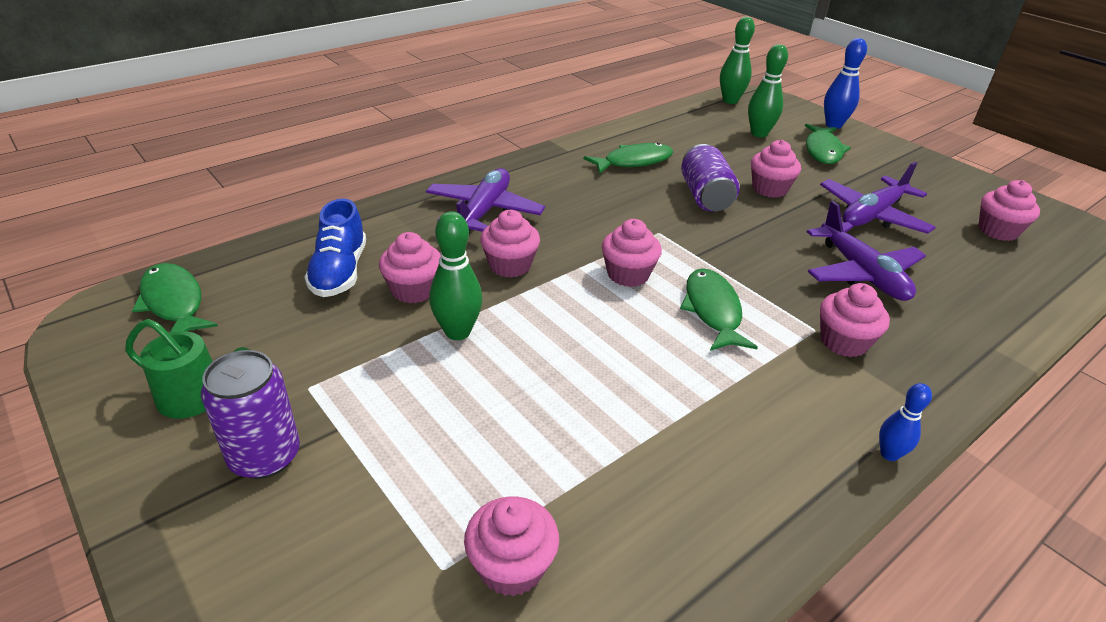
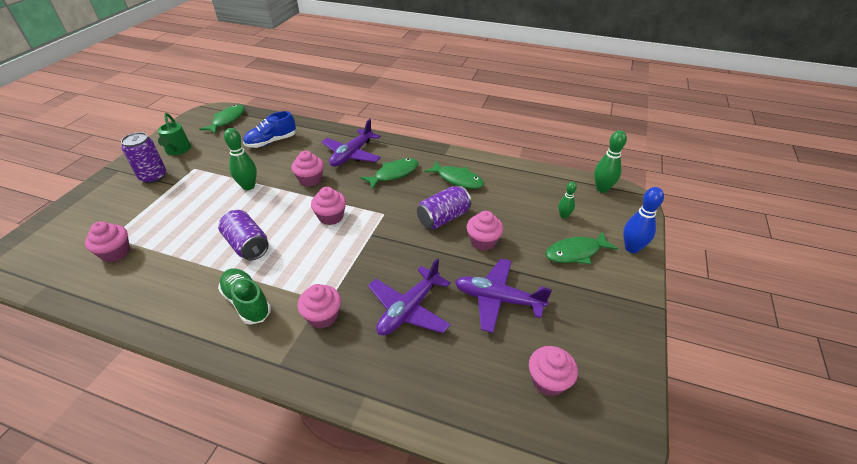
camera: 60 degrees right, 5 degrees up
(413, 290) = (271, 163): pink cupcake -> none
(484, 212) = (352, 155): purple plane -> purple plane turned 135 degrees clockwise
(633, 373) = (247, 245): none -> purple can
(712, 310) = (318, 256): green fish -> green fish (394, 174)
(759, 133) = (563, 216): green bowling pin -> green bowling pin, size x0.60
(778, 406) = (247, 302): none -> green shoe
(889, 454) = (227, 356): blue bowling pin -> none

